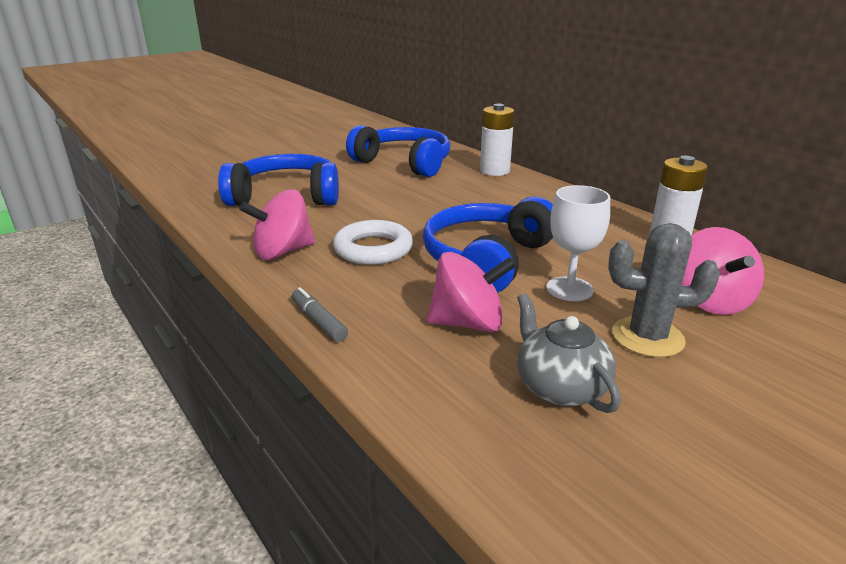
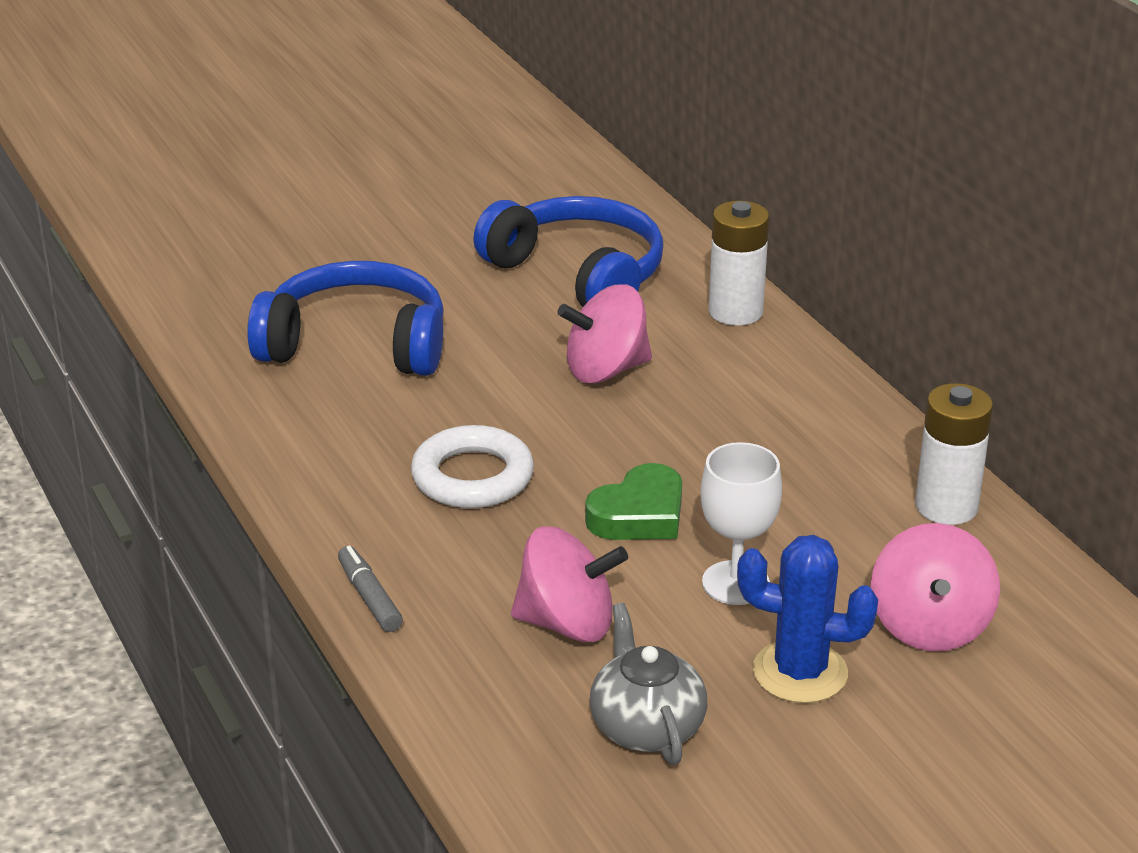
camera: 10 degrees right, 5 degrees up
(283, 252) = (336, 468): pink spinning top -> pink spinning top (606, 370)
(487, 259) = (639, 514): blue headphones -> green heart
(647, 337) = (800, 672): grey cactus -> blue cactus

